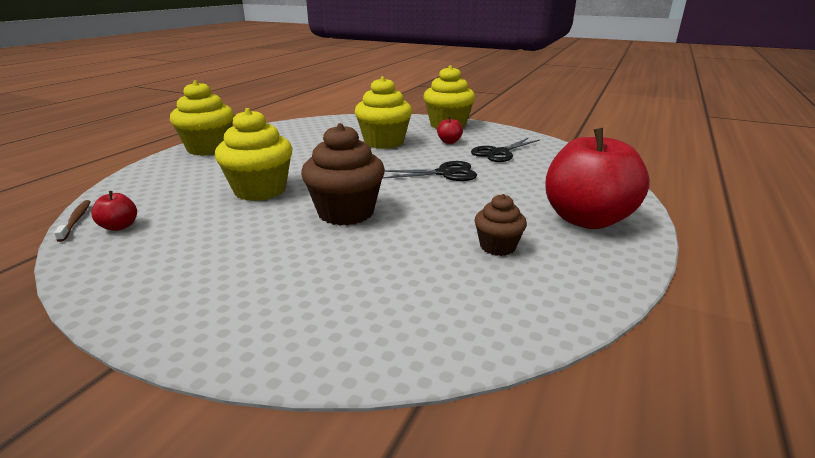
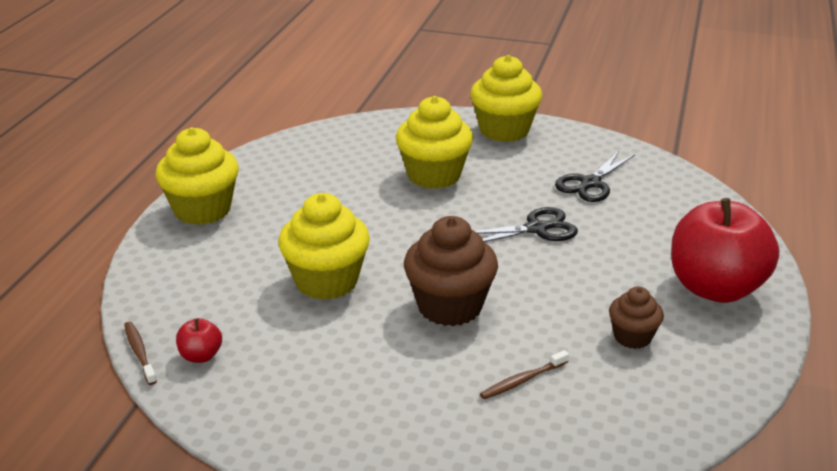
camera: 10 degrees left, 5 degrees up
(377, 269) = (522, 380): none -> brown toothbrush
(449, 142) = (519, 166): red apple -> none

